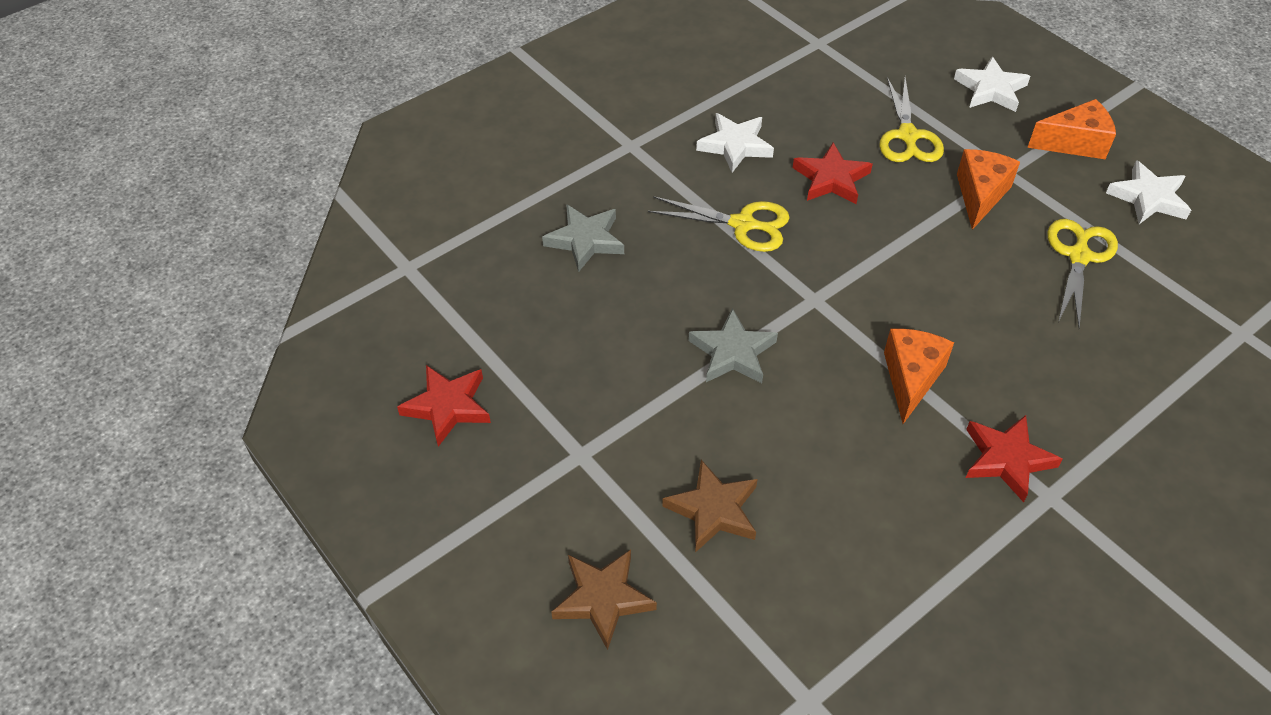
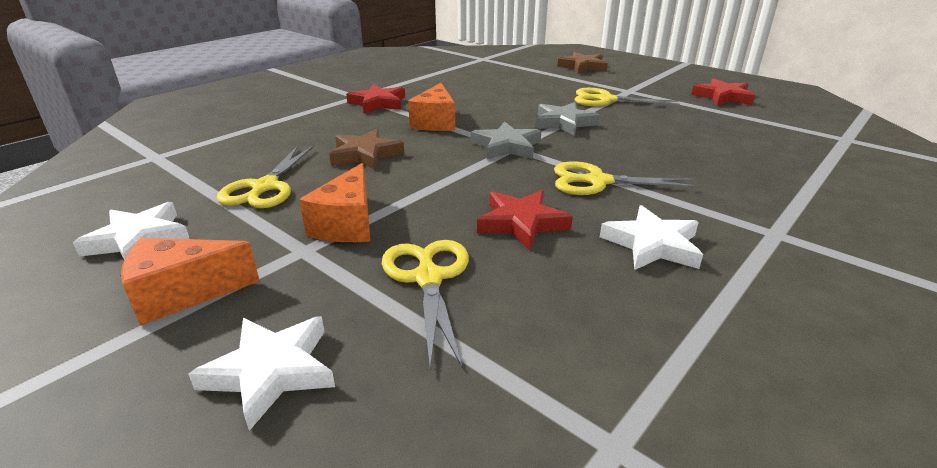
camera: 170 degrees right, 20 degrees down
(585, 240) = (729, 161): grey star -> grey star (507, 146)
(638, 421) = (606, 100): none -> yellow scissors
(713, 510) = (544, 83): brown star -> brown star (365, 154)

